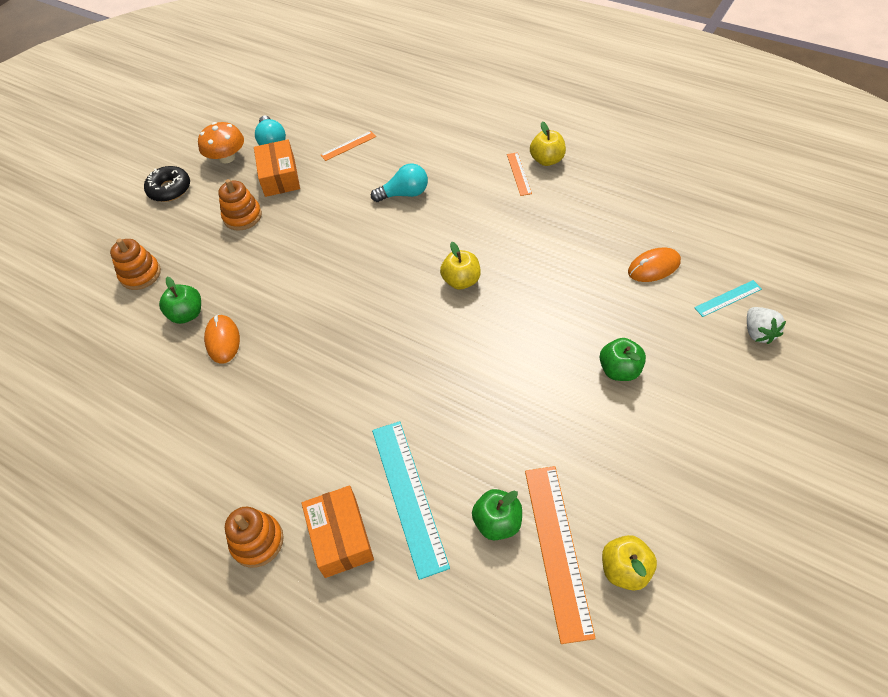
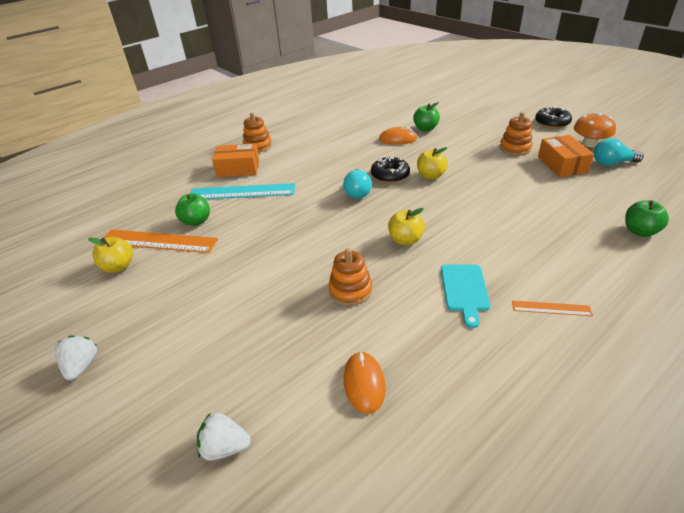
camera: 105 degrees right, 15 degrees down
(140, 274) = (467, 115): orange stacking toy -> orange stacking toy (350, 290)
(280, 177) = (562, 164): orange box -> orange box turned 75 degrees clockwise
(328, 325) = (390, 175): none -> black donut
(348, 146) = (606, 200): orange ruler -> none
(404, 194) = (528, 224): turquoise light bulb -> turquoise light bulb (358, 192)
(520, 225) = (464, 290): none -> turquoise cutting board
(547, 160) = (576, 340): yellow apple -> yellow apple (431, 176)
(619, 370) = (259, 311): green apple -> green apple (640, 231)
(728, 298) = (286, 439): turquoise ruler -> none
(768, 497) = (82, 366): none -> white strawberry

